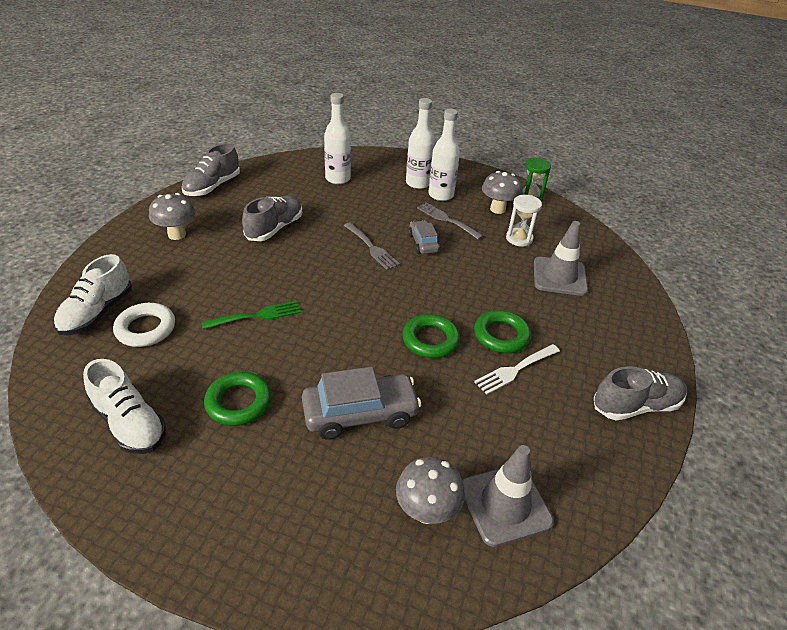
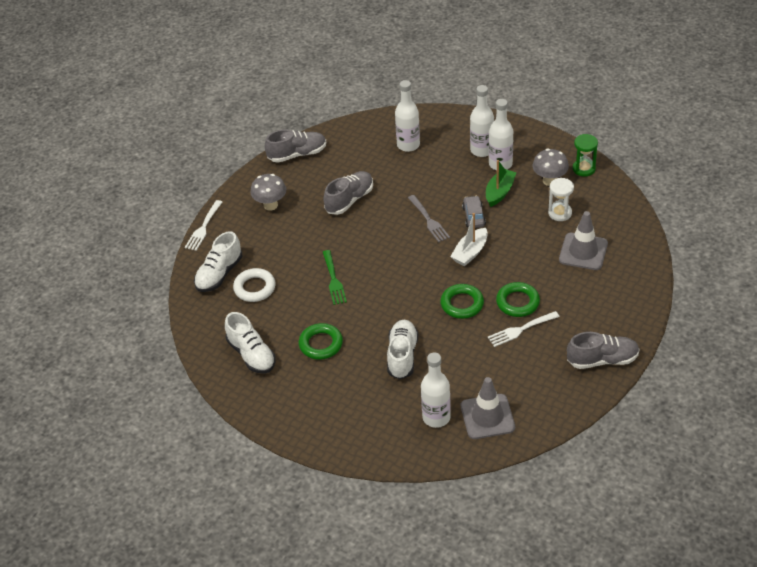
camera: 15 degrees right, 5 degrees up
(85, 259) = (203, 228): none -> white fork
(212, 186) = (297, 154): grey shoe -> grey shoe turned 150 degrees counterclockwise
(257, 315) = (334, 280): green fork -> green fork turned 90 degrees clockwise
(360, 414) = (402, 356): grey car -> white shoe
(426, 511) = (436, 417): grey mushroom -> white bottle
(427, 280) = (470, 252): none -> white boat
(446, 220) = (499, 192): grey fork -> green boat

